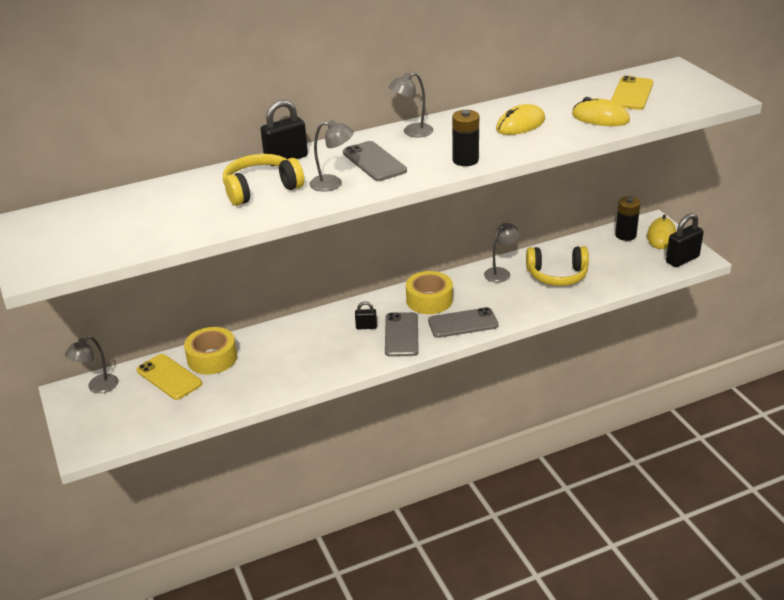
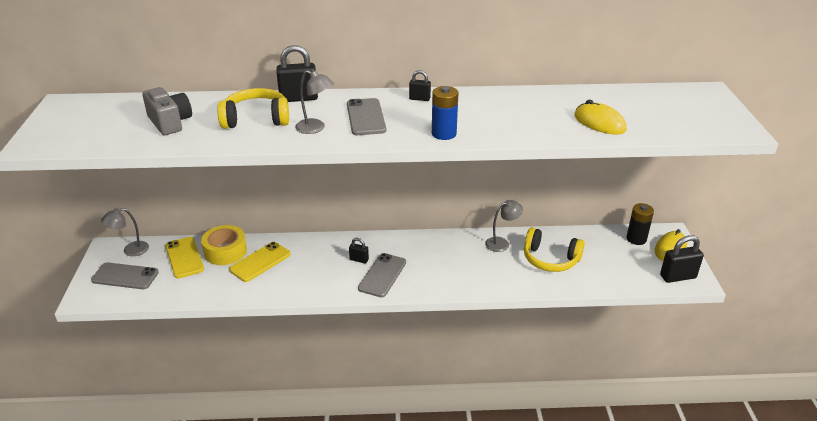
camera: 20 degrees right, 0 degrees up
(169, 213) = (170, 122): none -> grey camera
(412, 132) = (419, 99): grey lamp -> black padlock
(429, 300) = (425, 251): yellow tape -> none
(463, 323) = (440, 280): grey phone -> grey phone (125, 276)
(465, 160) = (444, 134): black battery -> blue battery
(520, 124) = (520, 113): yellow mouse -> none
(632, 94) = (648, 107): yellow phone -> yellow phone (260, 262)

